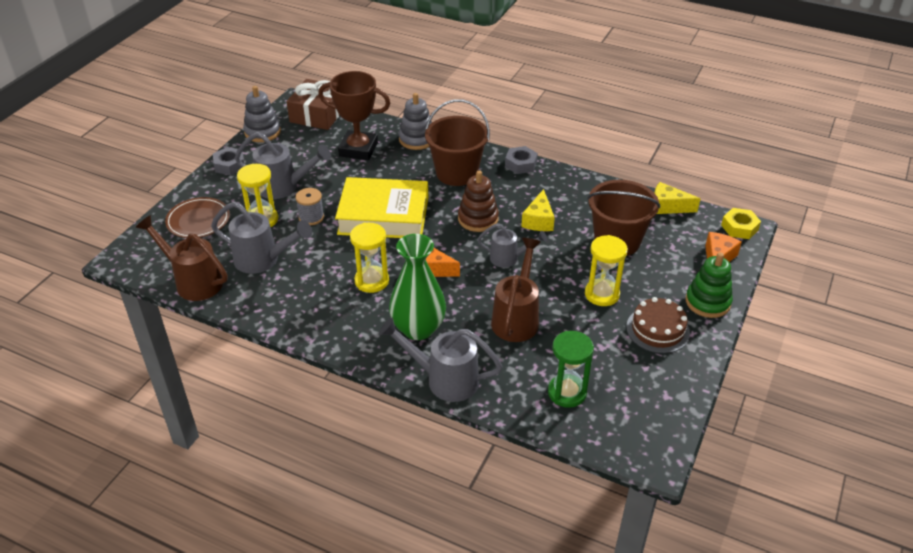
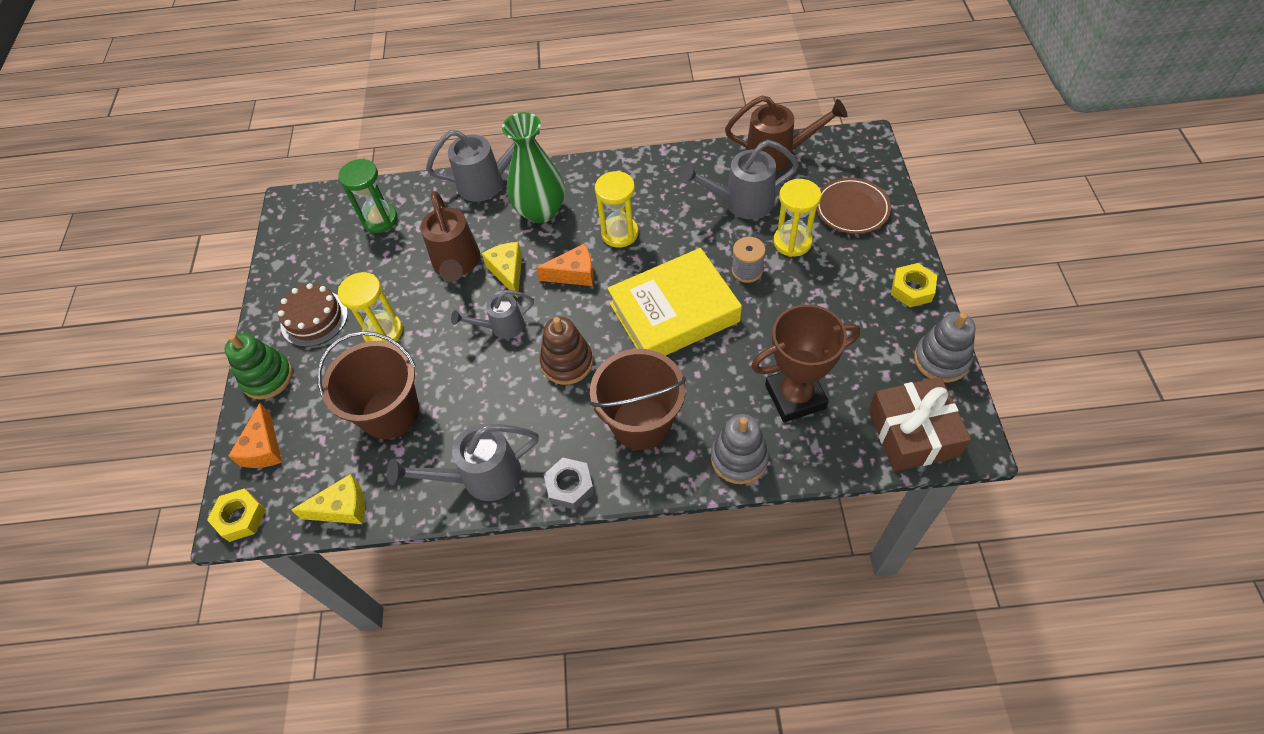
camera: 155 degrees right, 15 degrees up
(229, 165) = (912, 289): grey nut -> yellow nut
(283, 187) = (818, 292): grey watering can -> grey watering can (481, 477)
(538, 220) = (496, 398): yellow cheese -> yellow cheese (508, 272)

